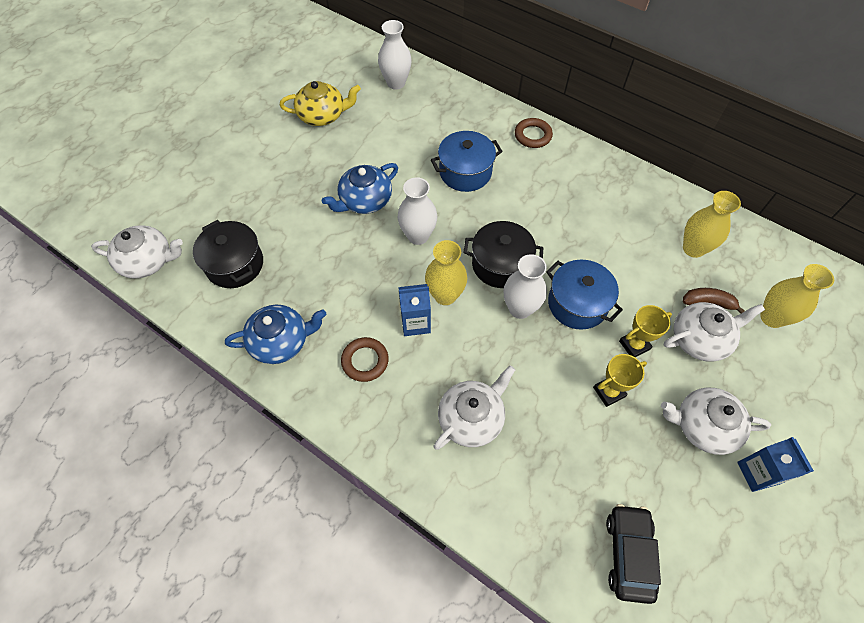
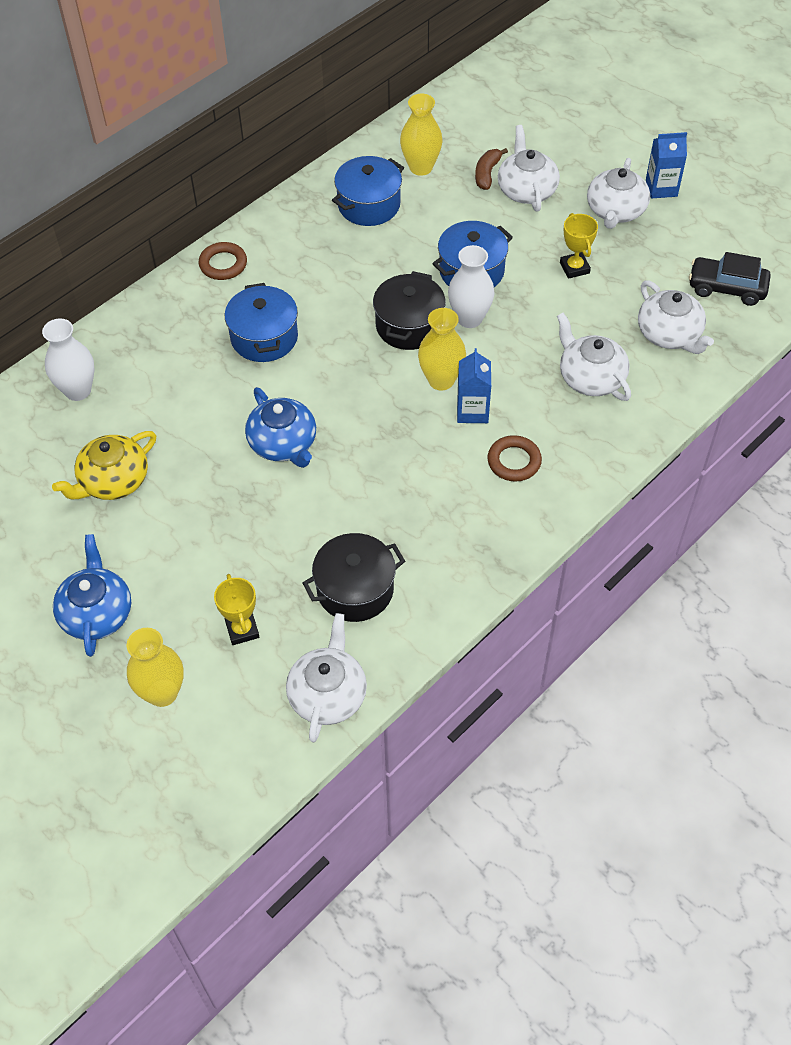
camera: 80 degrees left, 5 degrees down
(281, 341) = (477, 541): blue teapot -> blue teapot (97, 613)
(322, 115) = (113, 481): yellow teapot -> yellow teapot turned 135 degrees counterclockwise
(418, 236) = (352, 395): white vase -> none
(544, 492) = (669, 334): none -> white teapot
(631, 217) = (369, 205): none -> blue pot
(634, 345) = (526, 238): yellow trophy -> yellow trophy (242, 630)
(772, 317) = (511, 135): yellow vase -> yellow vase (162, 693)

